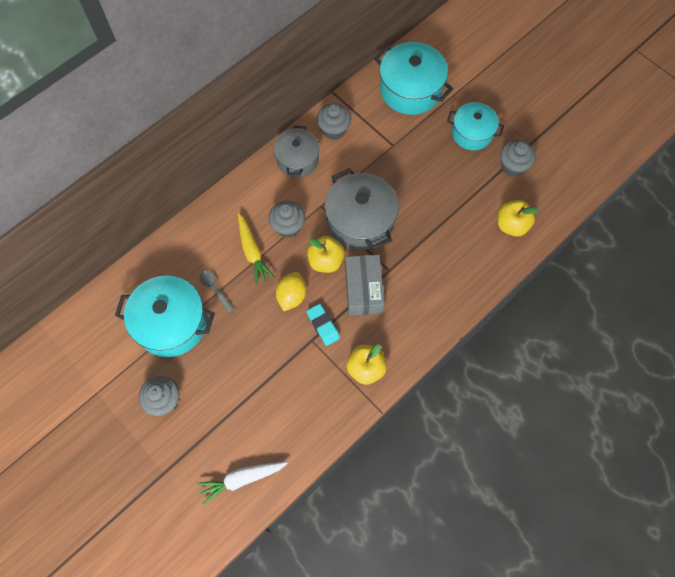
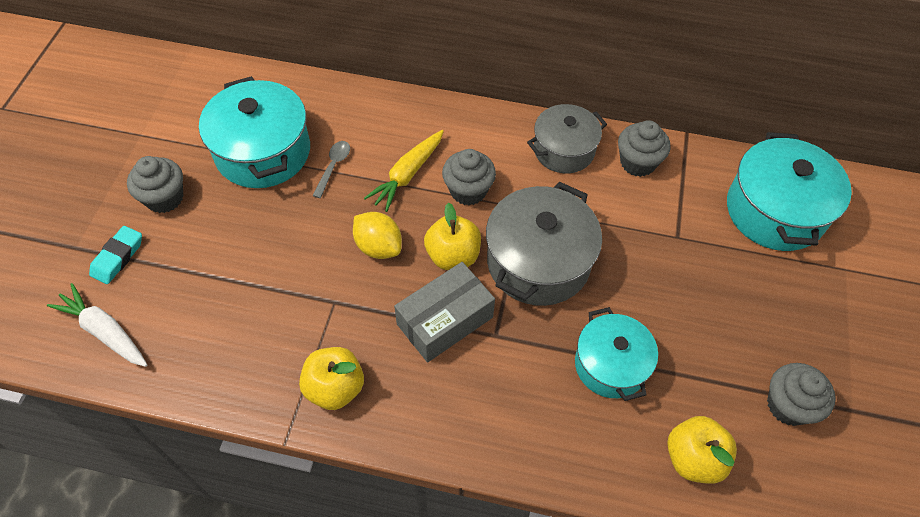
camera: 55 degrees right, 10 degrees down
(291, 296) = (378, 247): yellow lemon -> yellow lemon turned 60 degrees clockwise
(323, 325) = (362, 303): turquoise eraser -> turquoise eraser (118, 257)
(472, 133) = (786, 321): turquoise pot -> turquoise pot (610, 365)

